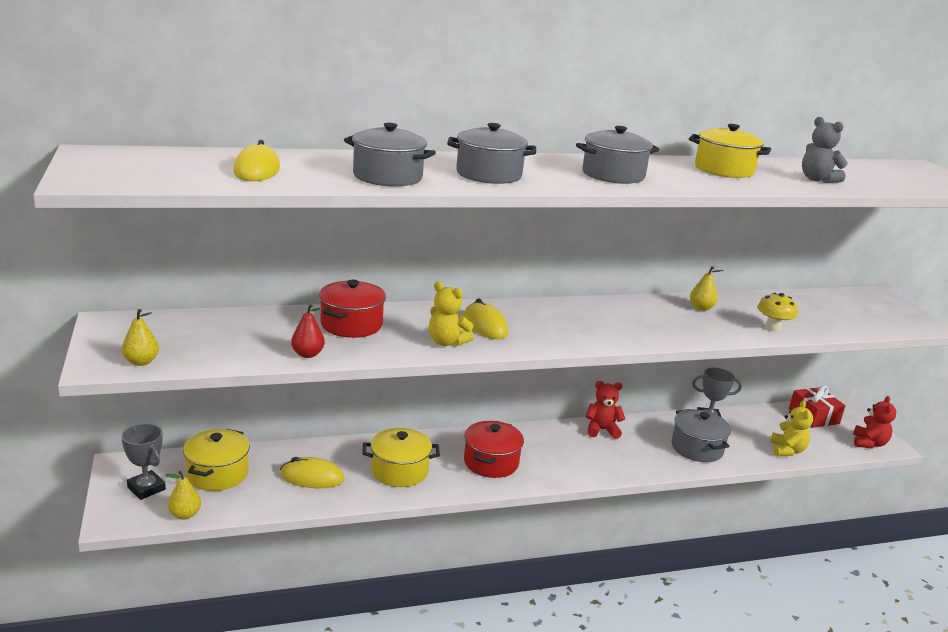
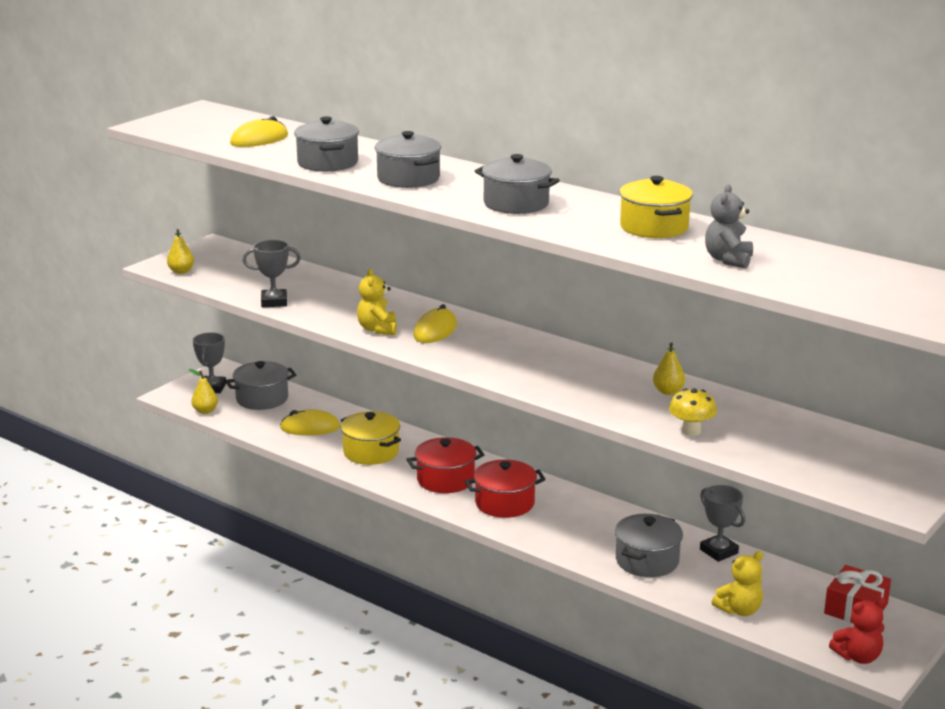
camera: 55 degrees right, 0 degrees up
(217, 474) = (262, 399): yellow pot -> grey pot
(307, 354) = (274, 302): red pear -> grey trophy
(312, 477) = (310, 427): yellow mouse -> yellow mouse turned 60 degrees counterclockwise
(351, 325) = (344, 296): red pot -> red pot (504, 503)
(601, 430) = (590, 506): red teddy bear -> none

